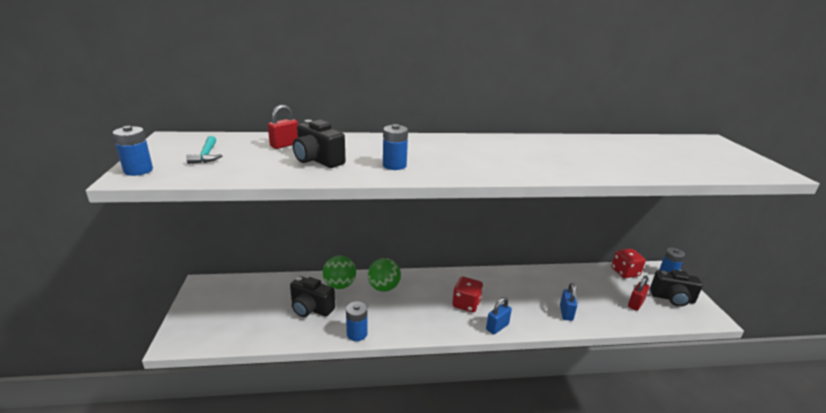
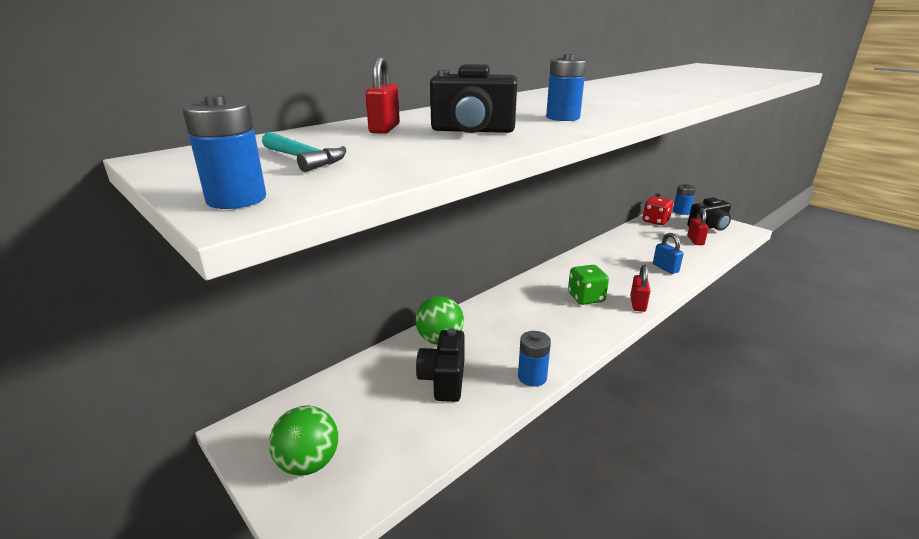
camera: 35 degrees left, 0 degrees up
(311, 308) = (443, 380): black camera -> black camera turned 105 degrees clockwise
(384, 288) = (490, 319): green ball -> green ball (309, 462)
(466, 304) = (586, 298): red dice -> green dice
(497, 327) = (637, 304): blue padlock -> red padlock

